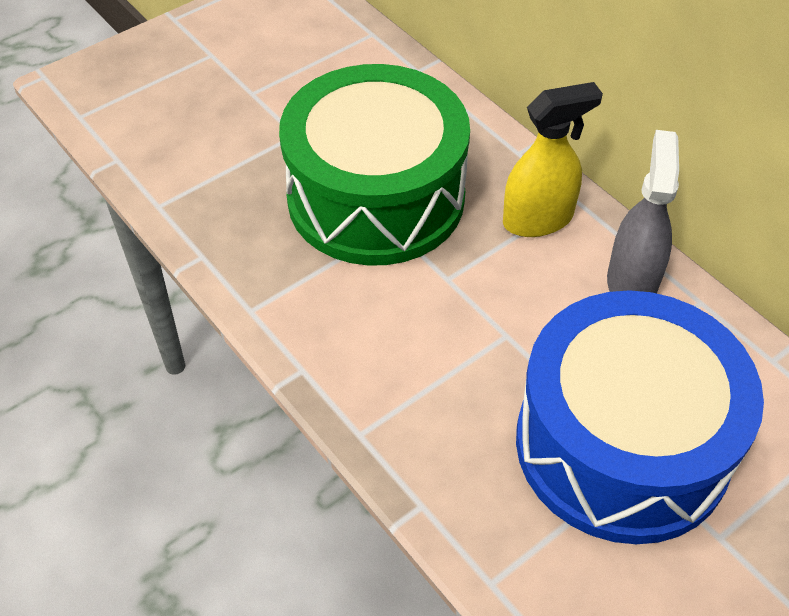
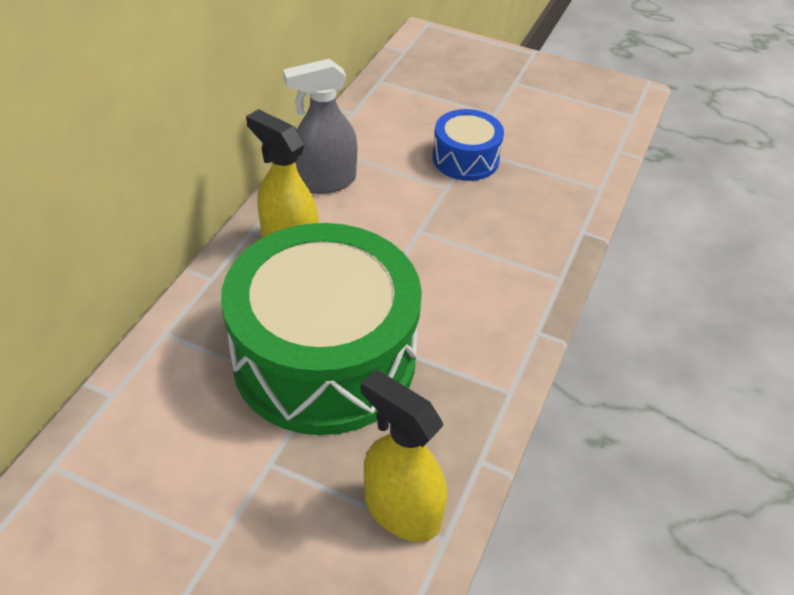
camera: 120 degrees left, 5 degrees down
(200, 191) = (401, 510): none -> yellow spray bottle
(622, 445) = (465, 159): blue drum -> blue drum, size x0.47

